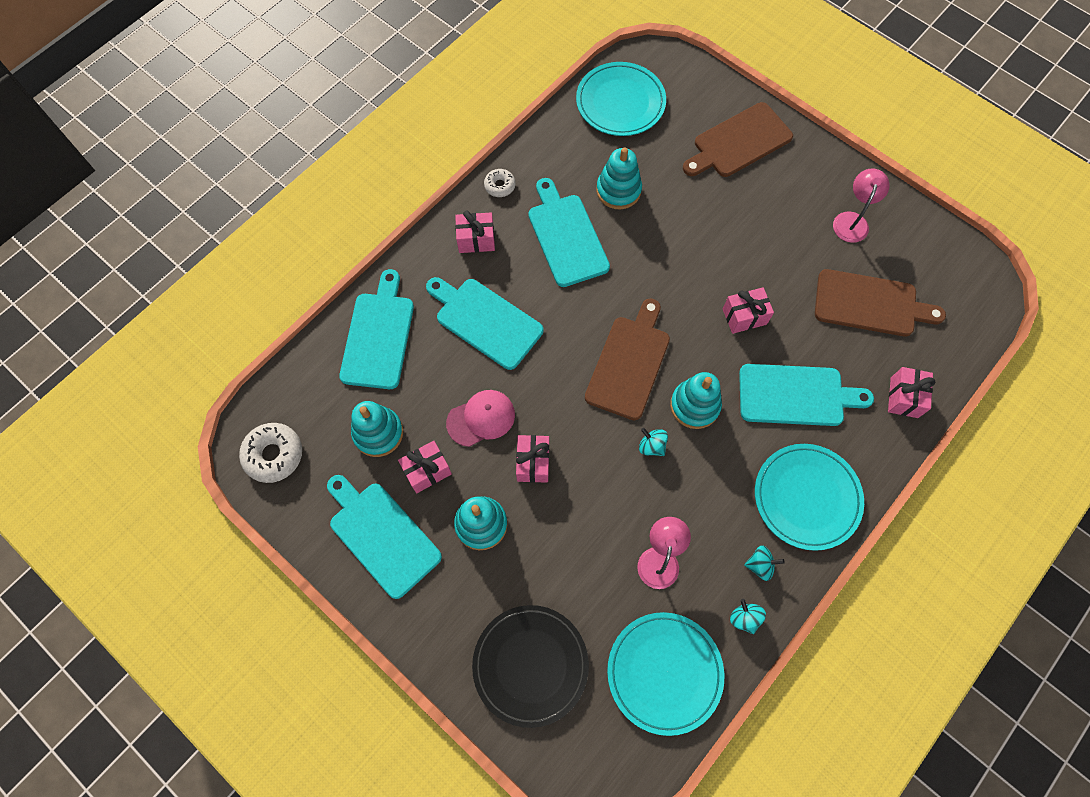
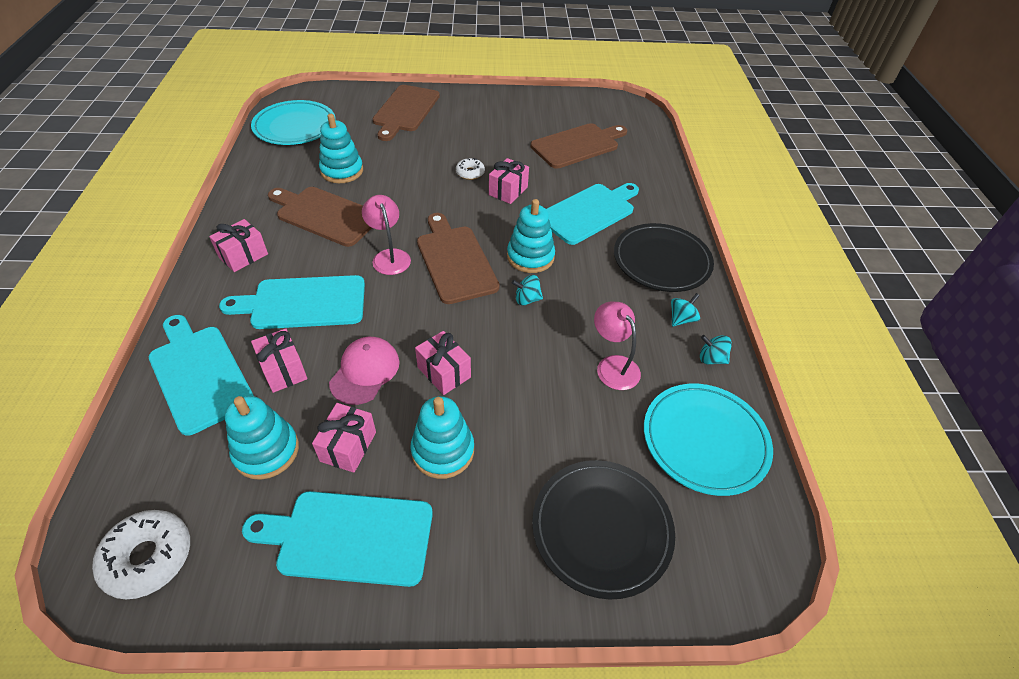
camera: 45 degrees left, 20 degrees down
(500, 186) = (234, 213): white donut -> white donut (470, 173)
(566, 236) = (325, 215): turquoise cutting board -> brown cutting board
(806, 497) = (661, 261): turquoise plate -> black plate
(852, 220) = (520, 114): pink lamp -> pink lamp (389, 256)
(904, 397) = (651, 177): pink gift -> pink gift (283, 370)

